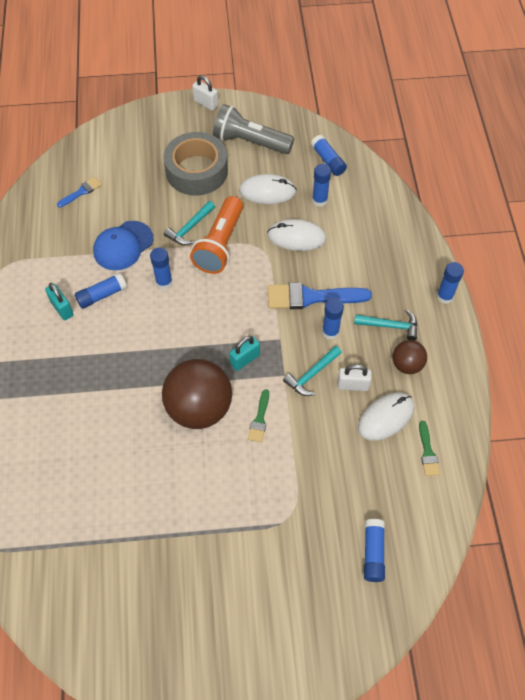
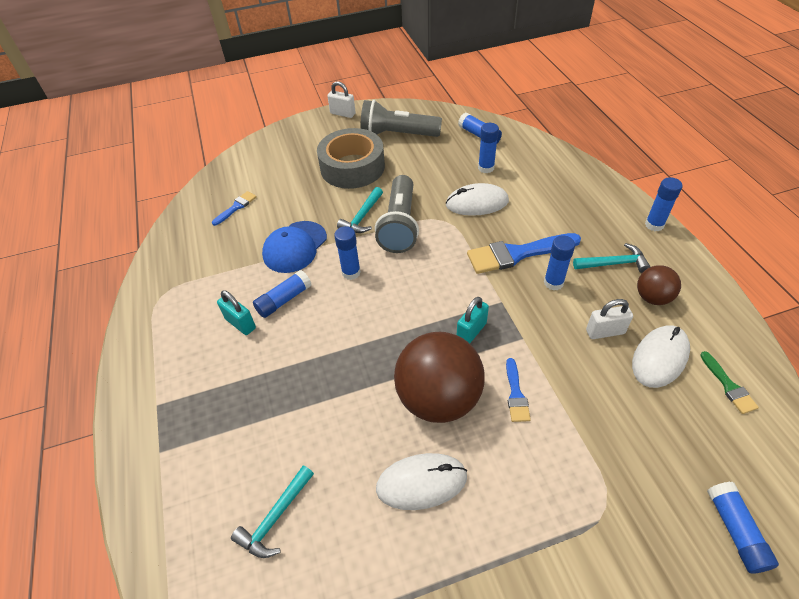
camera: 10 degrees left, 10 degrees down
(220, 244) = (400, 225): orange flashlight -> grey flashlight
(259, 419) = (516, 394): green brush -> blue brush
(267, 191) = (430, 170): white mouse -> white mouse (421, 482)
(311, 375) = (554, 331): turquoise hammer -> turquoise hammer (275, 518)

